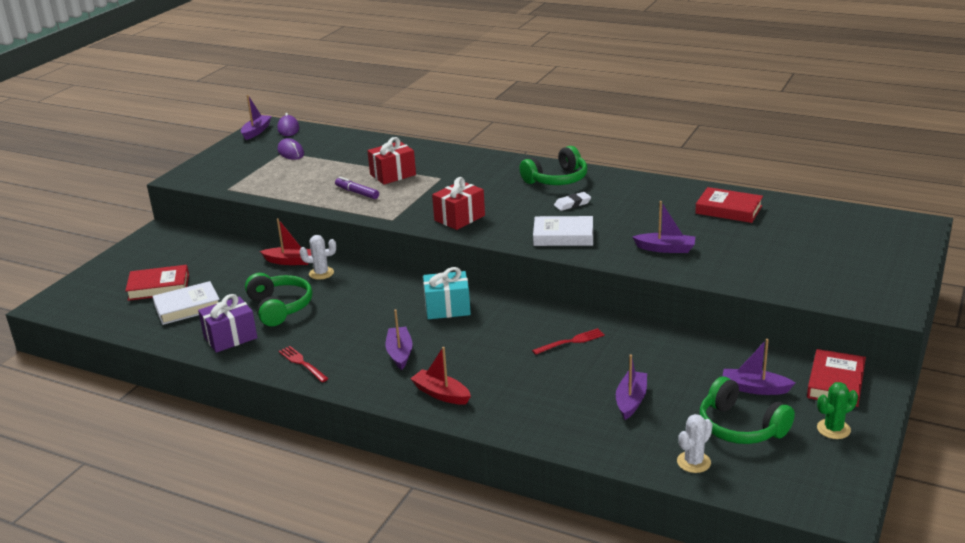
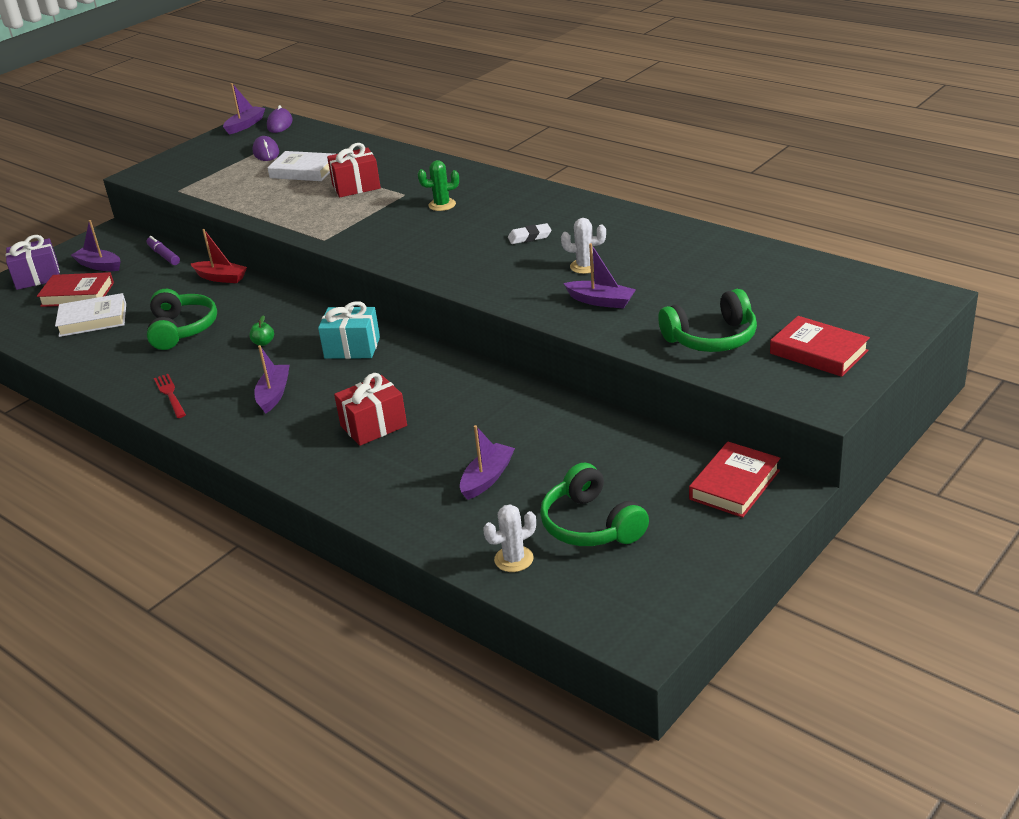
camera: 15 degrees right, 5 degrees up
(230, 337) = (116, 358): purple gift -> purple gift (37, 277)
(321, 273) = (245, 294): white cactus -> white cactus (585, 266)
(357, 193) = (306, 205): purple marker -> purple marker (164, 255)
(363, 311) = (263, 343): none -> green apple
(441, 394) = (290, 446): red boat -> none
(459, 218) = (396, 244): red gift -> red gift (373, 426)
(557, 179) = (531, 205): green headphones -> green headphones (711, 338)
(563, 236) = (495, 275): white book -> white book (304, 171)
(571, 342) = (461, 401): red fork -> none
(728, 210) = (705, 259): red book -> red book (818, 352)
(754, 388) = (634, 480): purple boat -> purple boat (99, 265)
(833, 429) = (697, 541): green cactus -> green cactus (442, 205)

